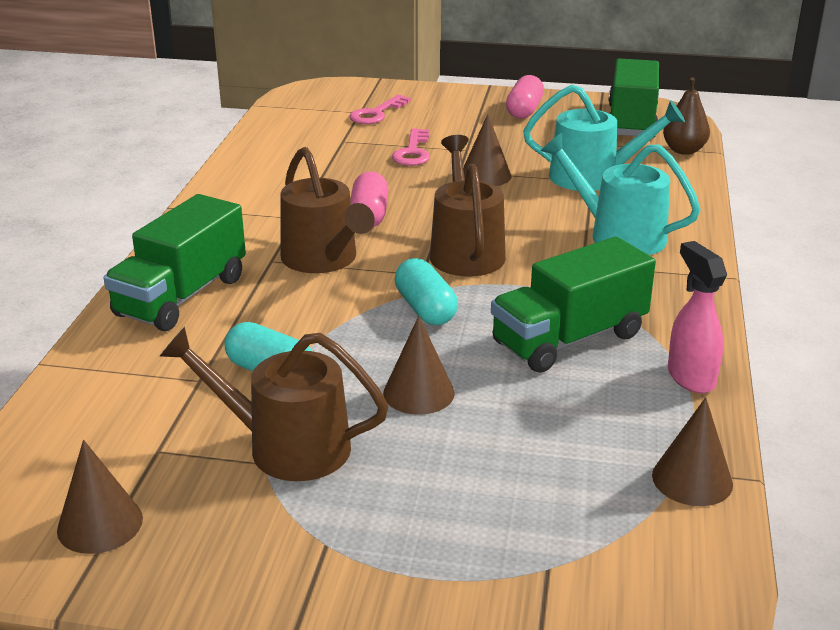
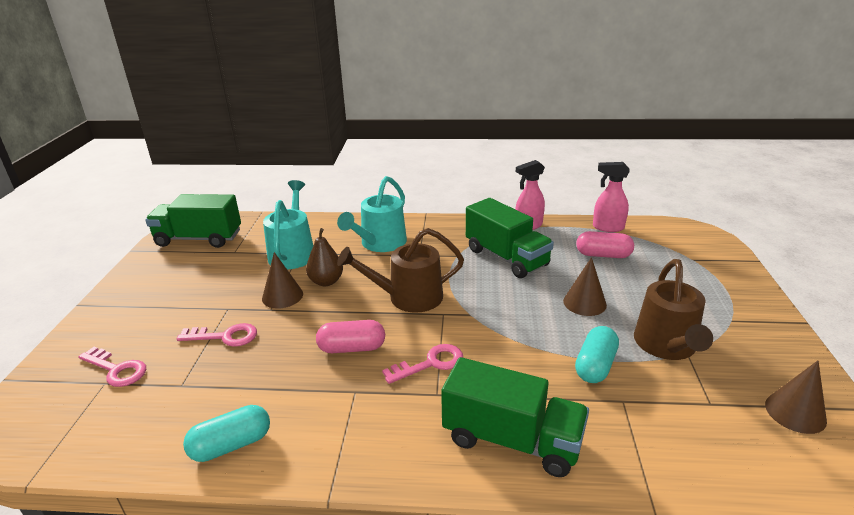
camera: 95 degrees left, 0 degrees up
(323, 259) = (430, 363): brown watering can -> pink key
(425, 309) = (490, 308): turquoise capsule -> turquoise capsule (231, 445)
(524, 110) = (153, 284): pink capsule -> pink capsule (603, 255)
(684, 150) = (256, 221): brown pear -> brown pear (326, 281)
(692, 479) = (607, 227): brown cone -> pink spray bottle

